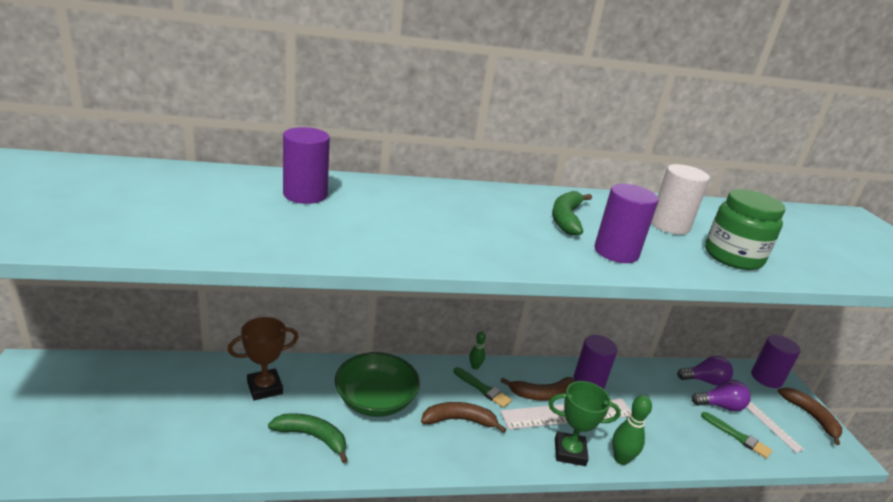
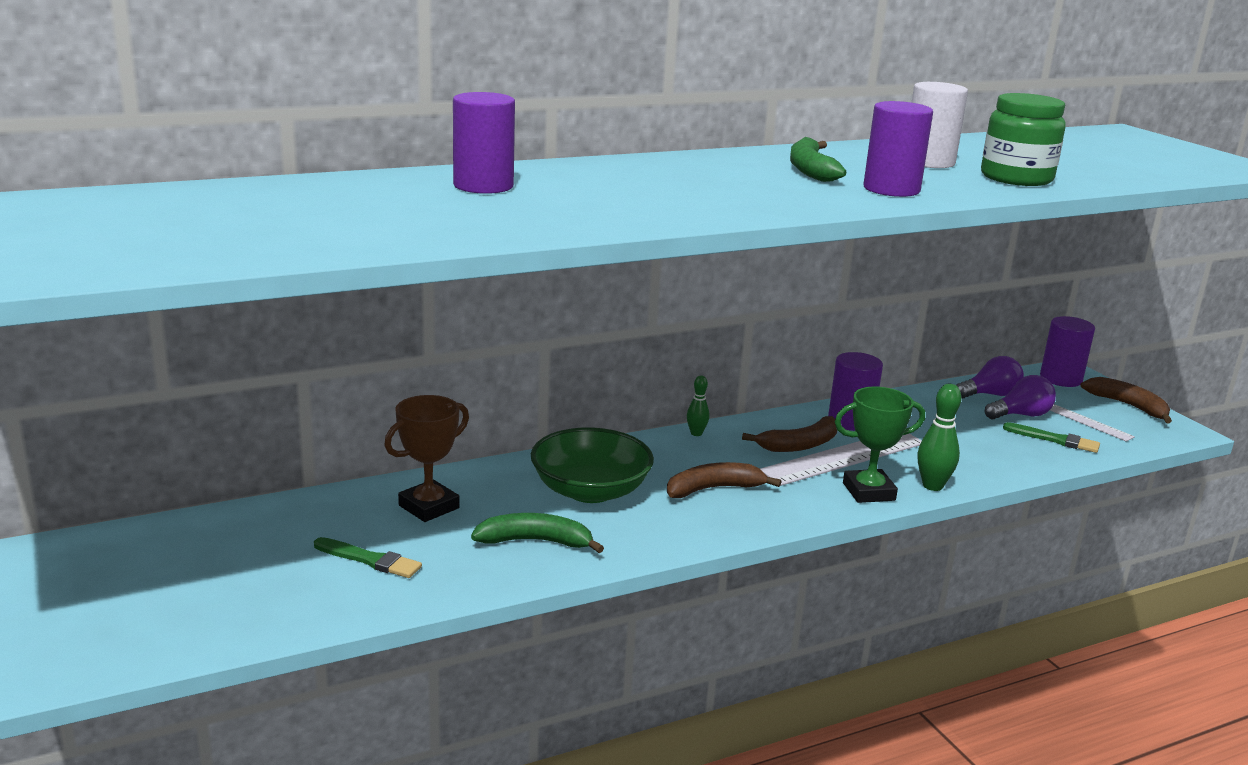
camera: 15 degrees left, 5 degrees down
(482, 389) = (721, 453): green brush -> green brush (370, 560)

